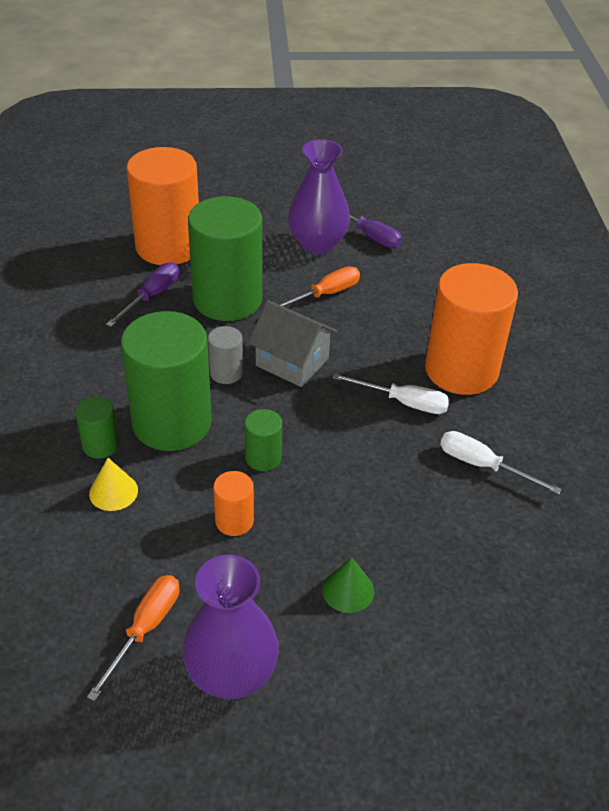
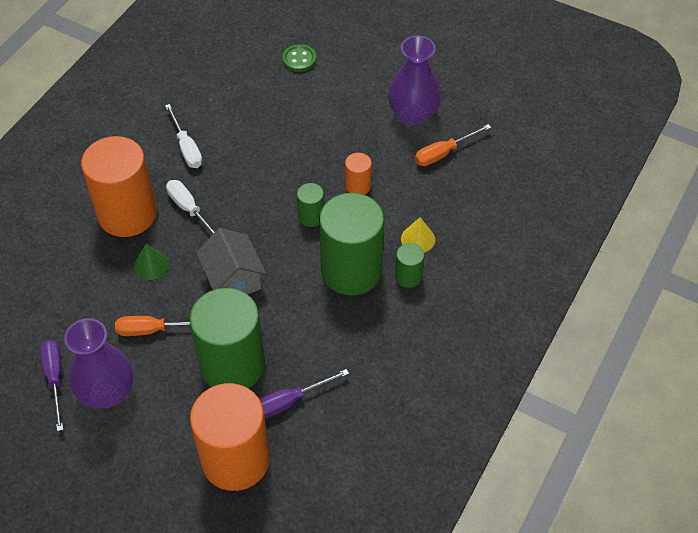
camera: 145 degrees left, 10 degrees up
(226, 373) = (286, 293): grey cylinder -> none
(348, 590) = (325, 122): green cone -> green cone (151, 265)
(477, 678) = (299, 59): none -> green button

